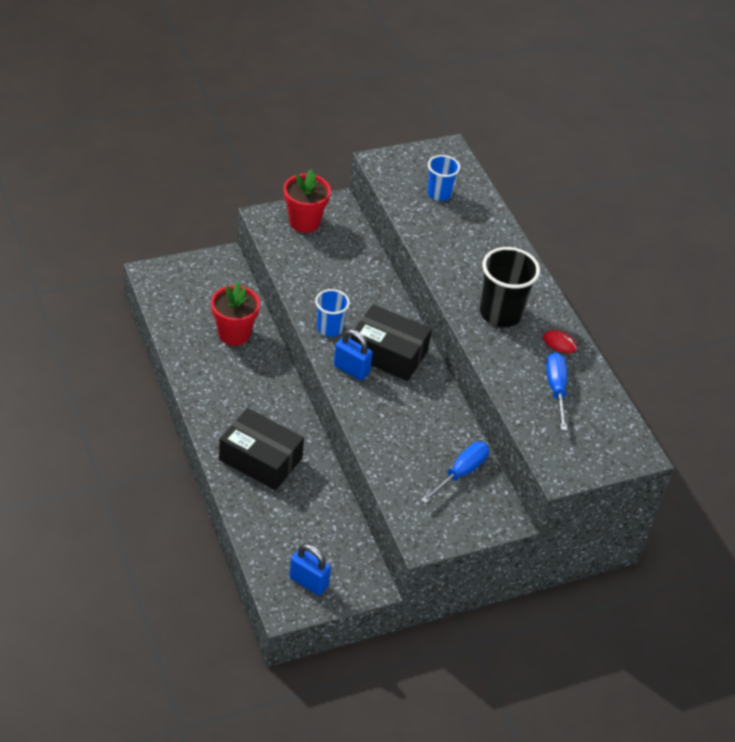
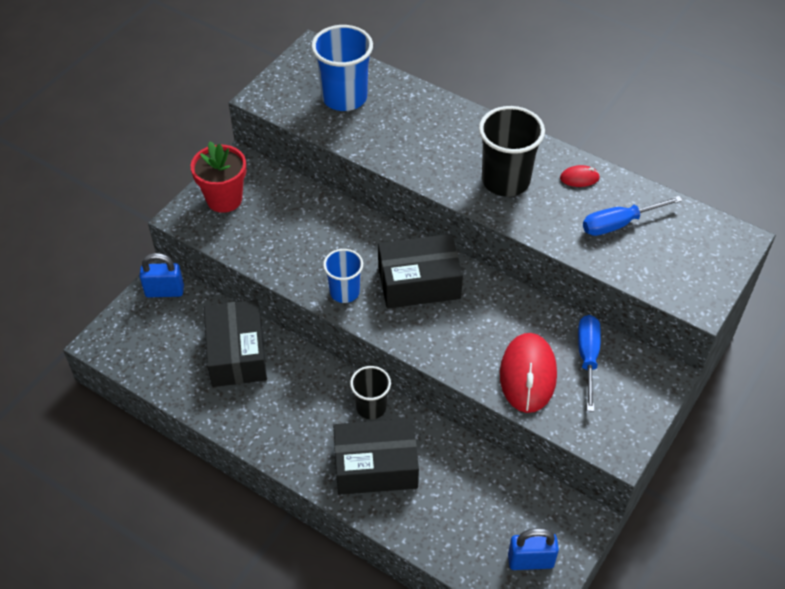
camera: 30 degrees left, 5 degrees up
(234, 334) = (237, 353): red flower pot -> black box
(292, 422) = (371, 407): none -> black cup
(351, 369) = (401, 320): blue padlock -> blue padlock (164, 291)
(406, 456) = (528, 375): none -> red mouse
(439, 194) = (344, 97): blue cup -> blue cup, size x1.63
(556, 389) = (619, 224): blue screwdriver -> blue screwdriver turned 75 degrees counterclockwise

